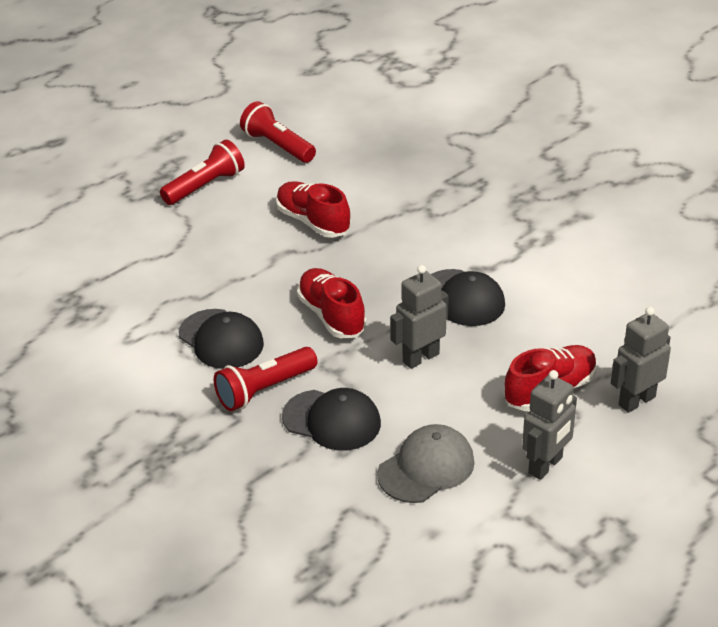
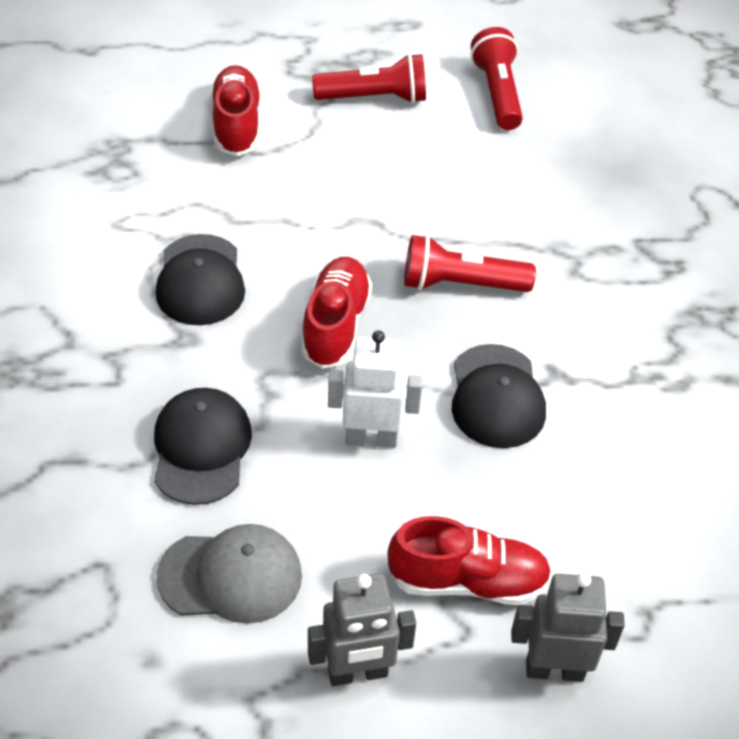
camera: 35 degrees right, 10 degrees up
(264, 390) = (177, 366): red flashlight -> red flashlight (460, 284)
(313, 222) = (437, 203): red shoe -> red shoe (236, 125)
(332, 420) = (201, 448): black cap -> black cap turned 150 degrees counterclockwise
(420, 357) = (371, 438): grey robot -> white robot

